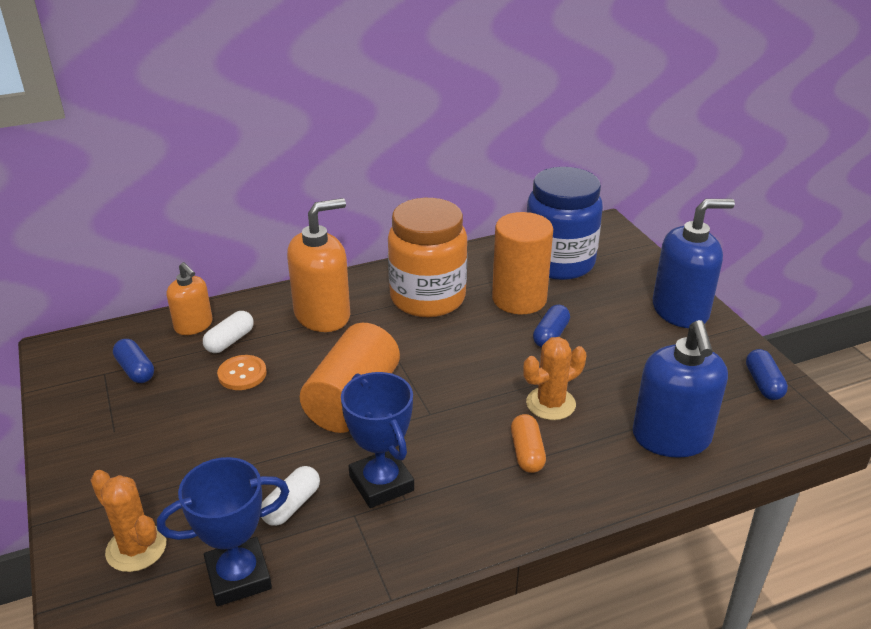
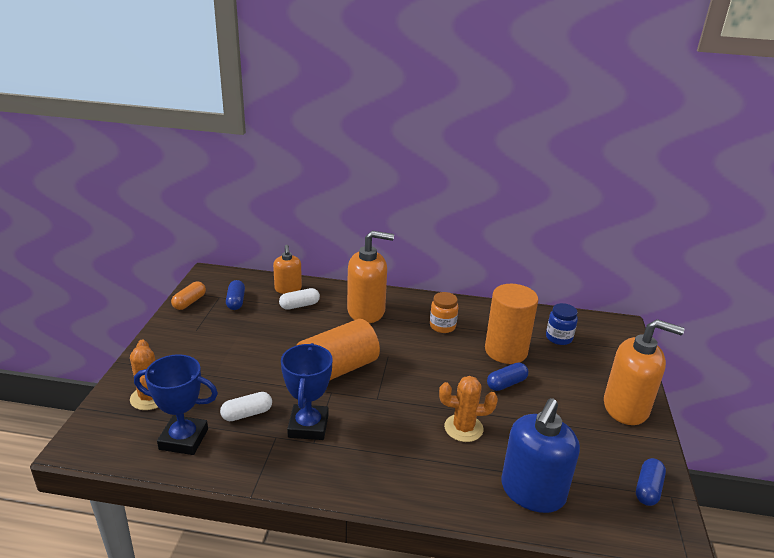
camera: 30 degrees right, 5 degrees down
(242, 374) = (289, 327): orange button -> none
(427, 298) = (442, 326): orange jar -> orange jar, size x0.47
(527, 452) = (417, 452): orange capsule -> orange capsule (189, 302)
(559, 263) = (559, 338): blue jar -> blue jar, size x0.47
(680, 311) = (626, 407): blue soap dispenser -> orange soap dispenser

